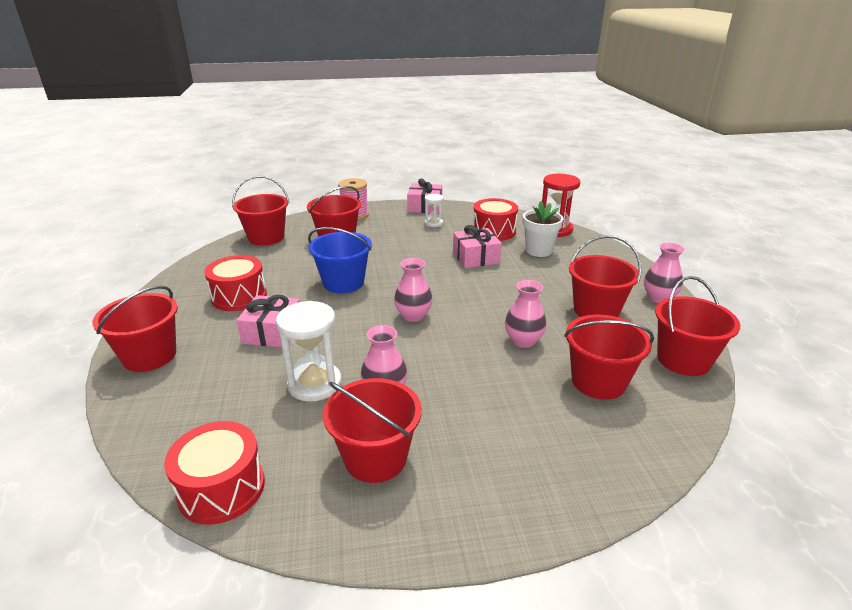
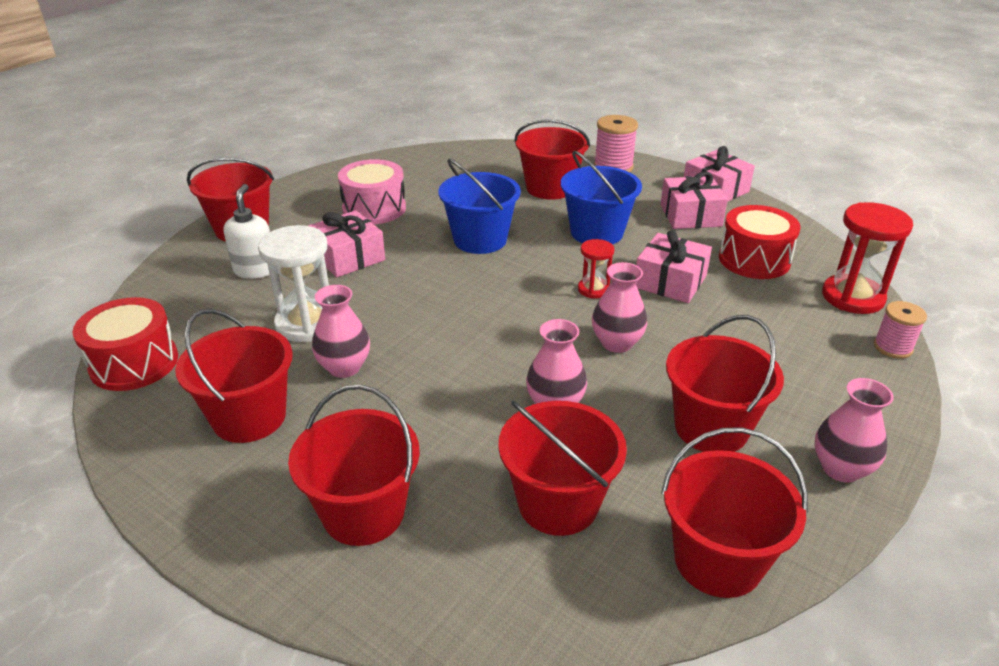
camera: 45 degrees right, 5 degrees up
(213, 375) = (255, 270): none -> white soap dispenser
(239, 296) = (374, 209): red drum -> pink drum
(266, 237) = (485, 158): red bucket -> red bucket (363, 512)
(402, 250) = (597, 232): none -> blue bucket
(413, 316) = (489, 310): pink vase -> pink vase (616, 343)
(433, 223) = (690, 215): white hourglass -> pink gift
(448, 278) = (594, 289): none -> red hourglass
(538, 251) = (772, 313): white flower pot -> none
(599, 242) = (892, 347): none -> pink spool

